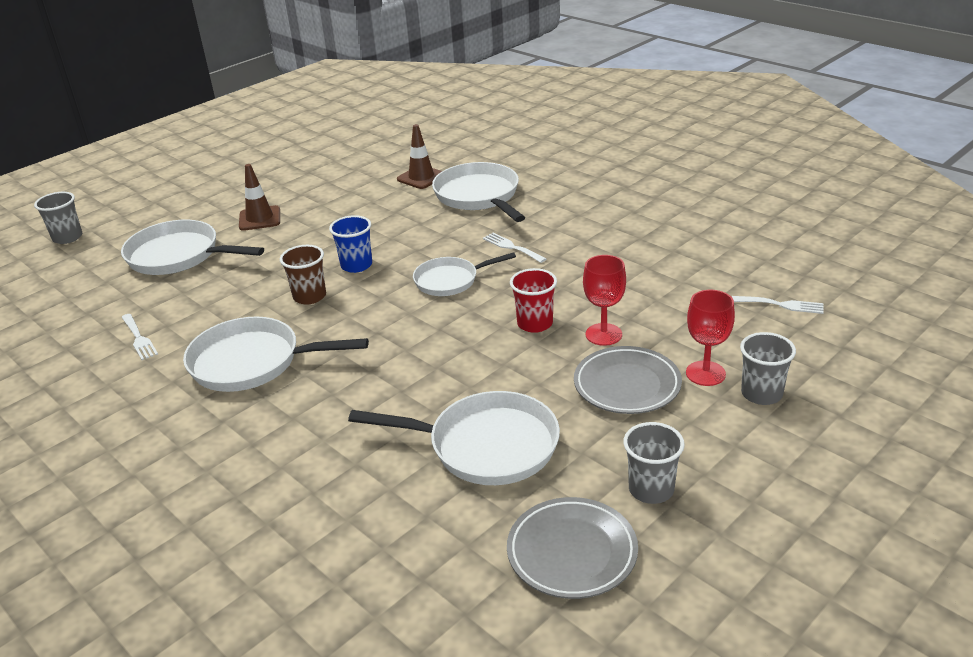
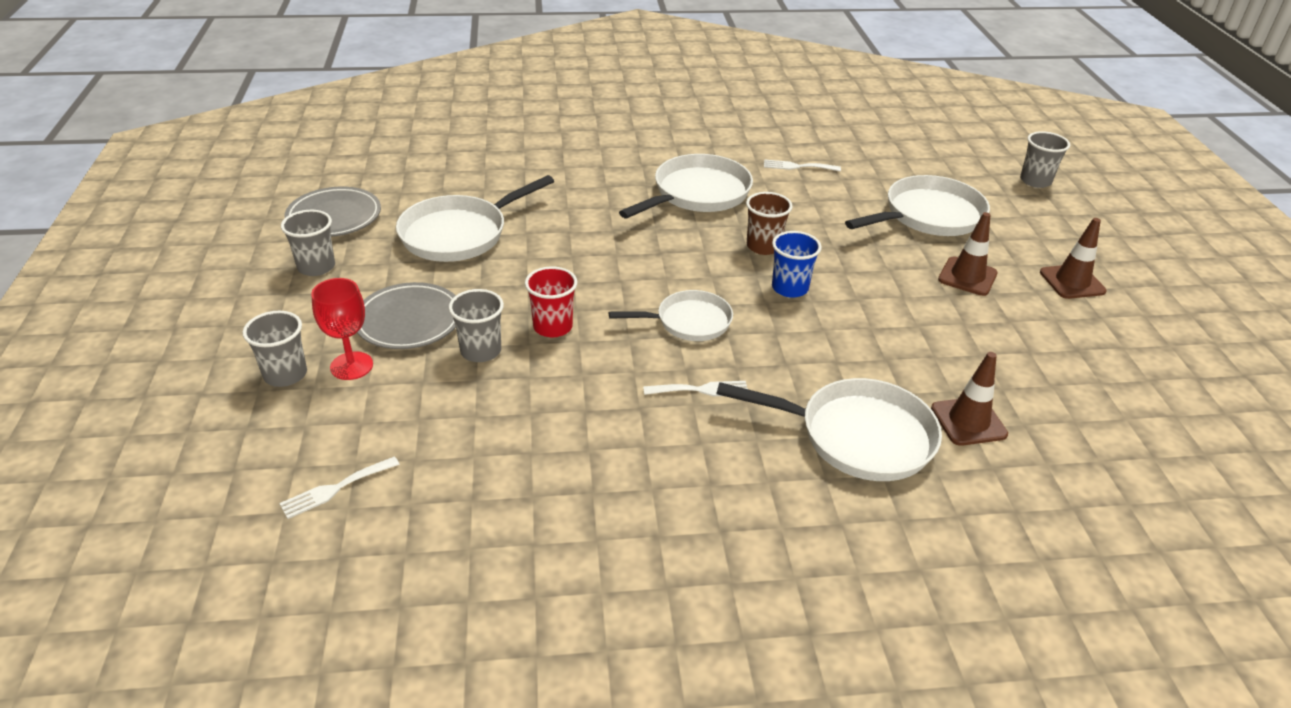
camera: 125 degrees right, 5 degrees up
(226, 190) = (1072, 282): none -> brown traffic cone
(450, 280) = (688, 322): white pan -> white pan turned 60 degrees clockwise
(603, 334) = (481, 351): red goblet -> grey cup

